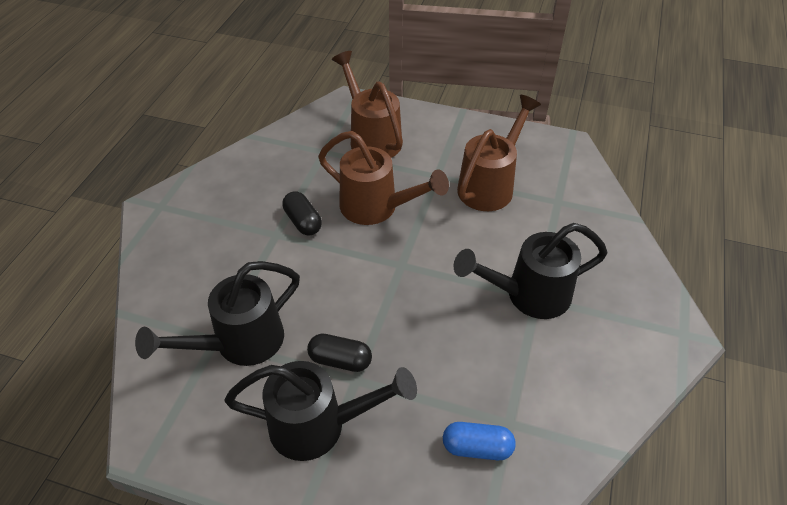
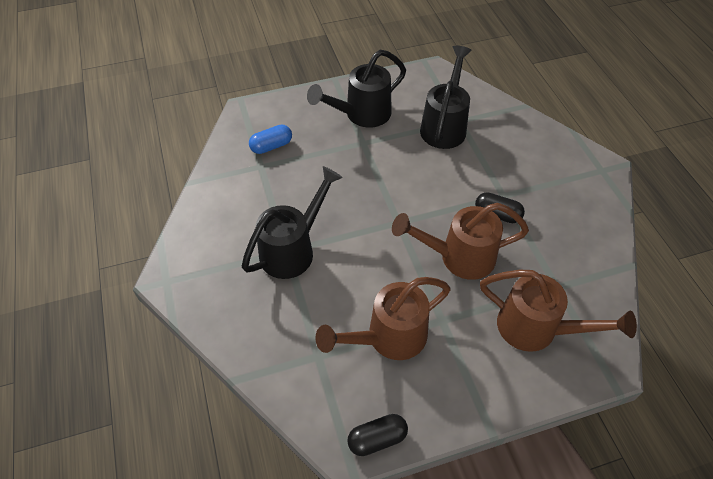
camera: 145 degrees right, 5 degrees up
(340, 360) = (380, 147): black capsule -> black capsule (377, 439)
(490, 185) = (388, 338): brown watering can -> brown watering can turned 60 degrees clockwise

